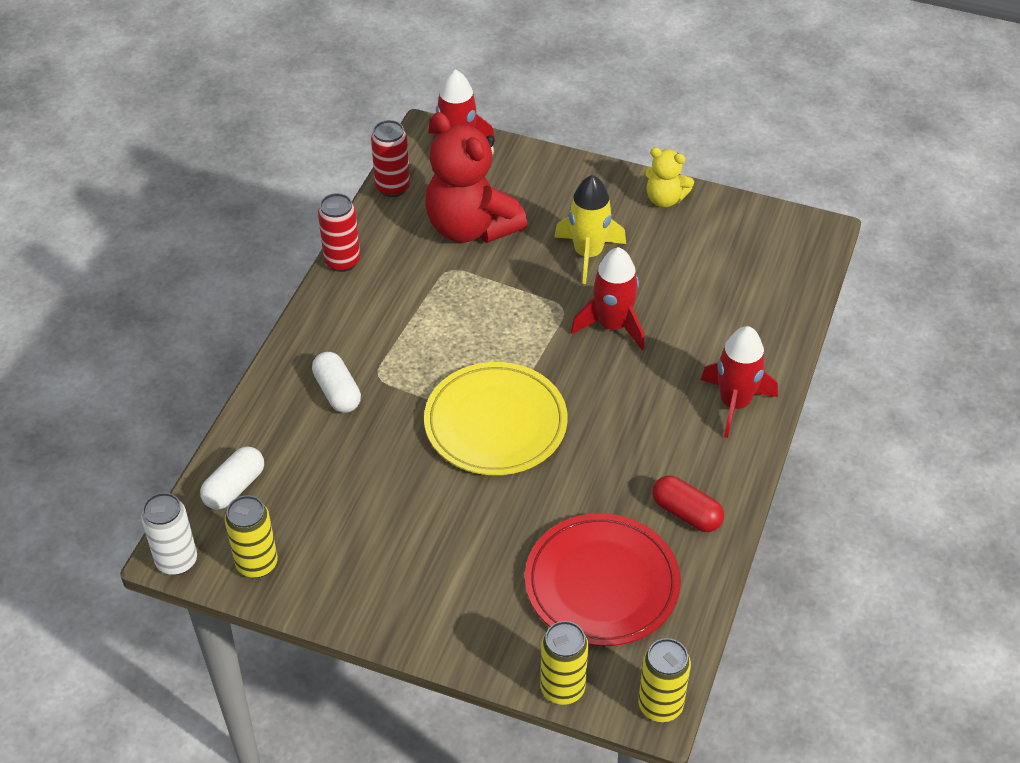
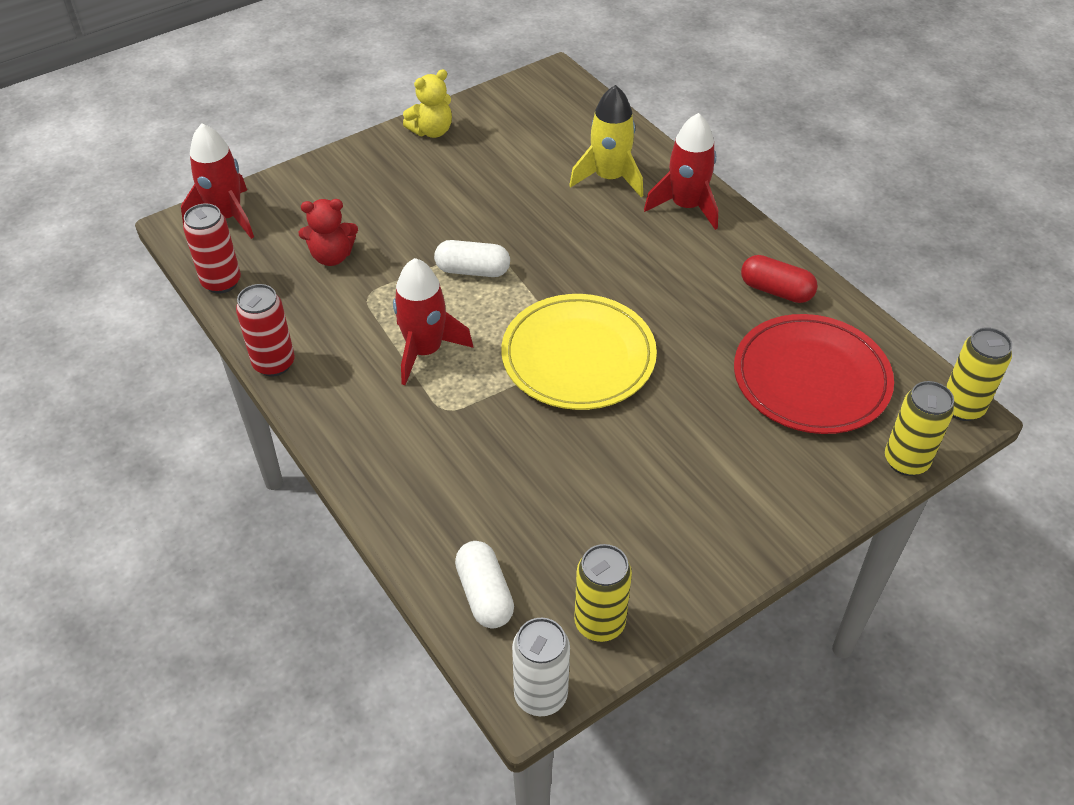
camera: 55 degrees left, 0 degrees up
(337, 392) = (436, 449): white capsule -> white capsule (472, 270)
(471, 227) = (332, 256): red teddy bear -> red teddy bear, size x0.51
(588, 254) = (443, 203): yellow rocket -> yellow rocket (609, 178)
(612, 325) = (538, 230): red rocket -> red rocket (425, 350)
(686, 513) = (776, 291): red capsule -> red capsule turned 45 degrees clockwise

